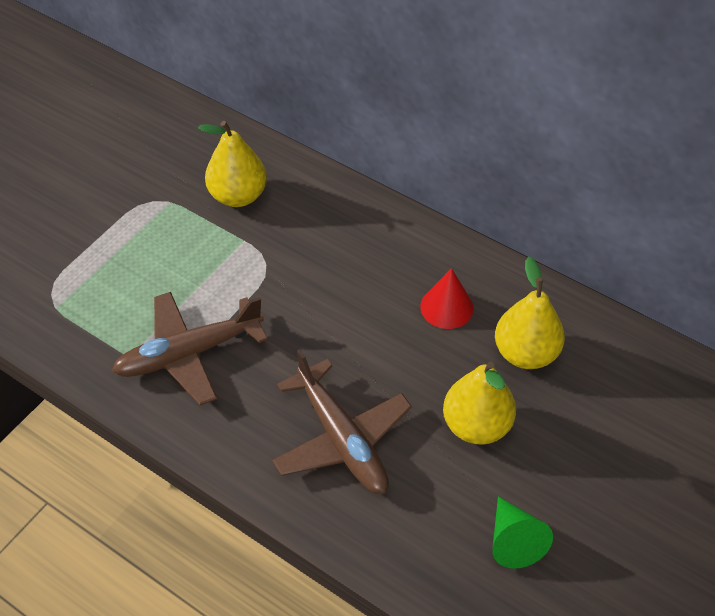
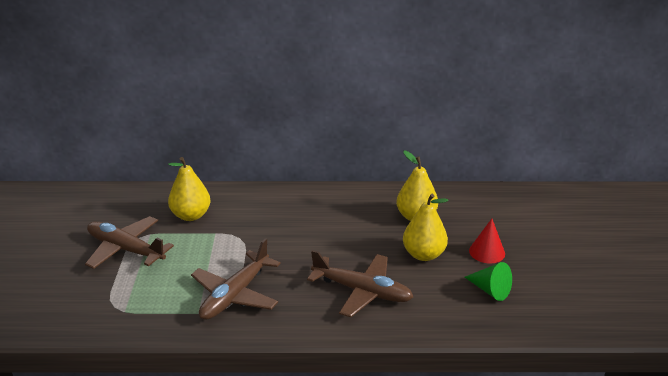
camera: 35 degrees left, 20 degrees down
(126, 213) = (126, 249): none -> brown plane
(446, 307) = (358, 215): red cone -> red cone (487, 252)

